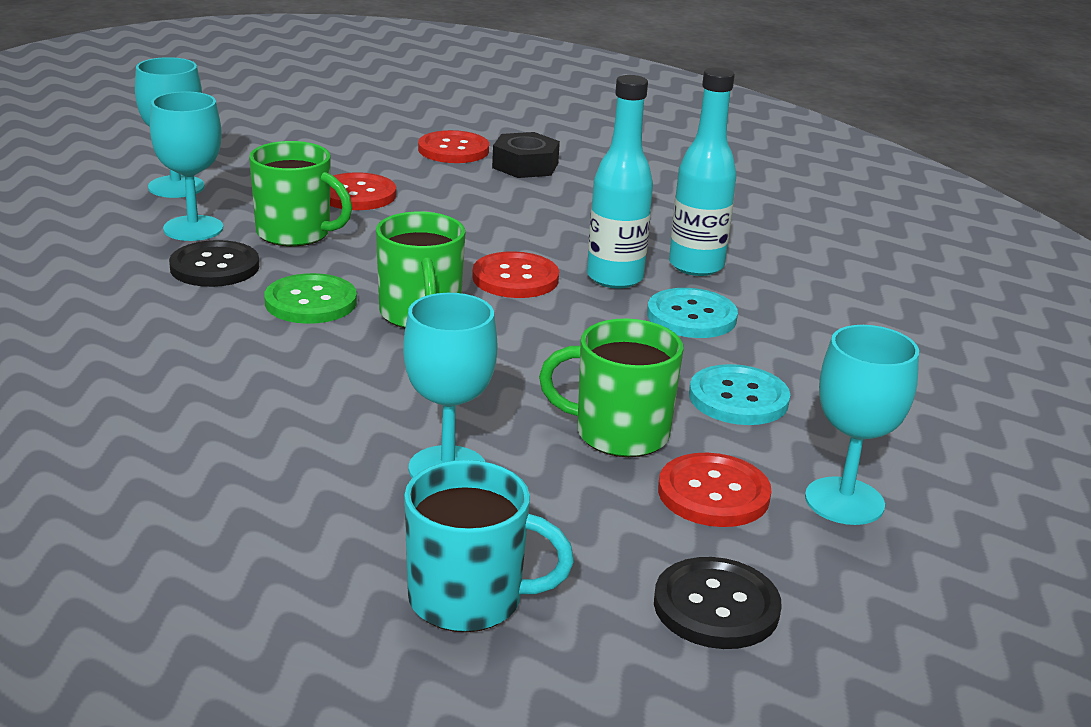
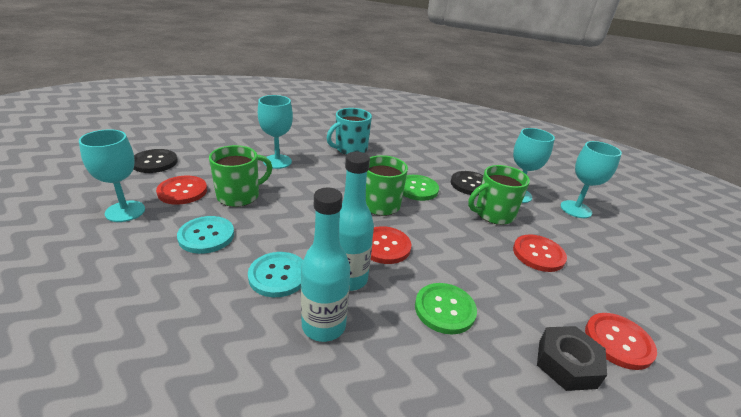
camera: 130 degrees right, 5 degrees up
(469, 599) = (226, 140): turquoise mug -> turquoise mug (350, 149)
(558, 221) = (444, 309): none -> green button

